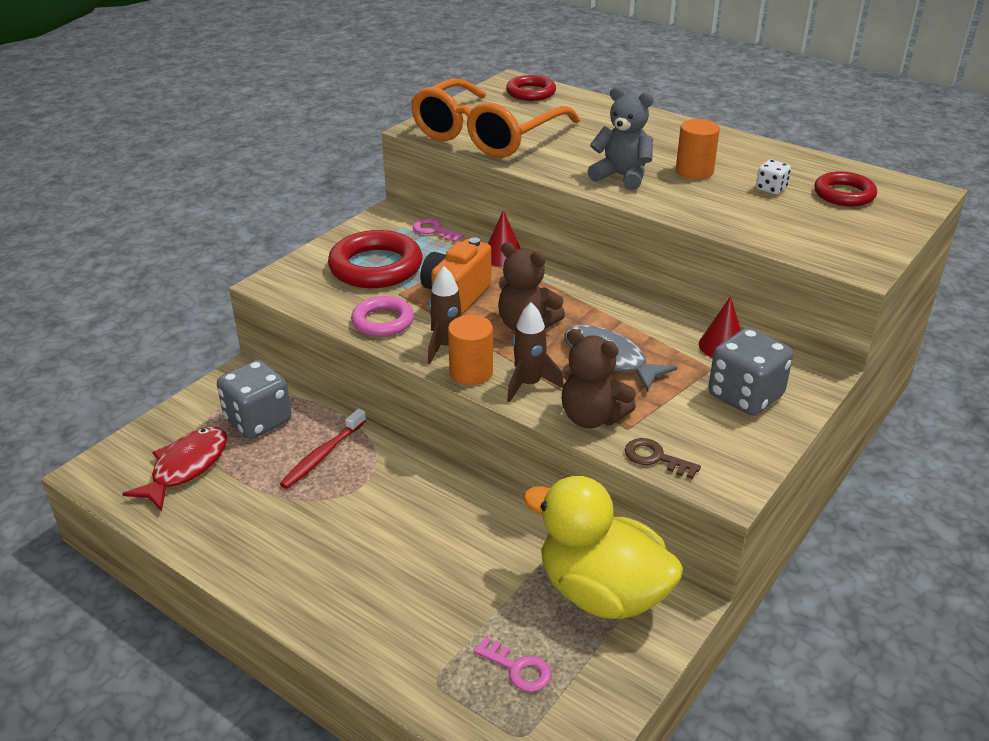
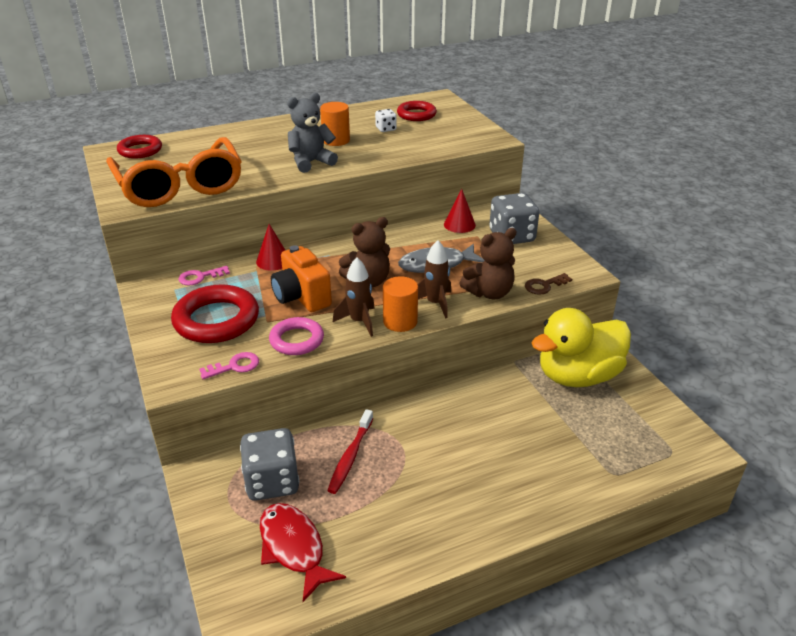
camera: 60 degrees left, 0 degrees up
(323, 455) = (350, 456): red toothbrush -> red toothbrush turned 45 degrees clockwise
(518, 668) = (620, 433): pink key -> pink key (234, 366)

